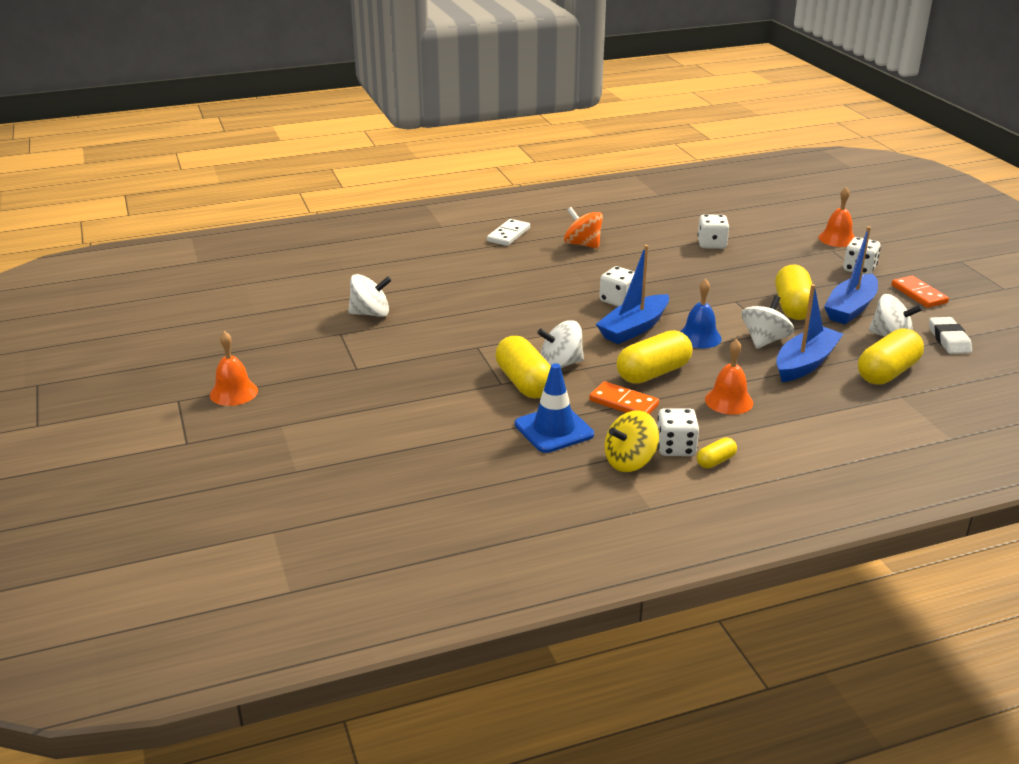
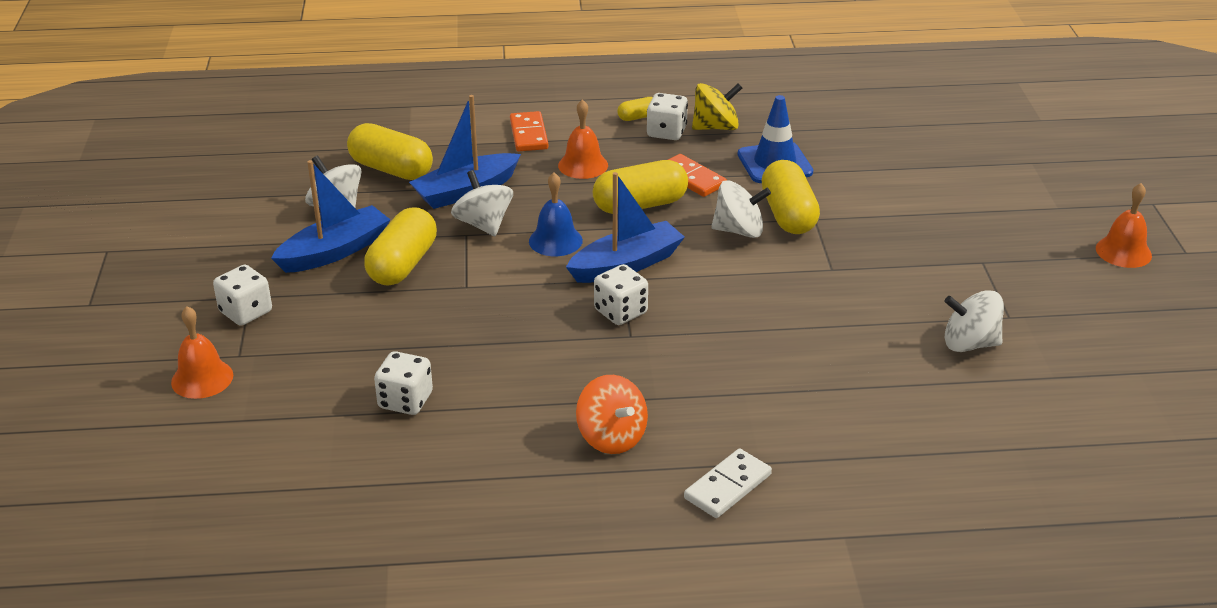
camera: 165 degrees left, 5 degrees up
(764, 340) = (483, 224): white spinning top -> white spinning top turned 105 degrees clockwise
(887, 372) = (391, 169): yellow capsule -> yellow capsule turned 60 degrees clockwise
(918, 294) = (224, 258): orange domino -> orange domino (529, 134)
(949, 339) = (277, 194): white eraser -> none

